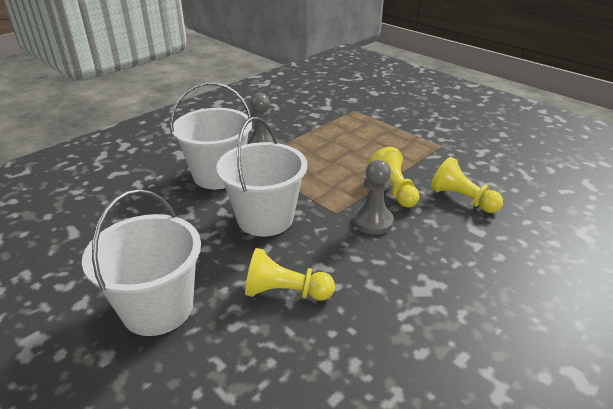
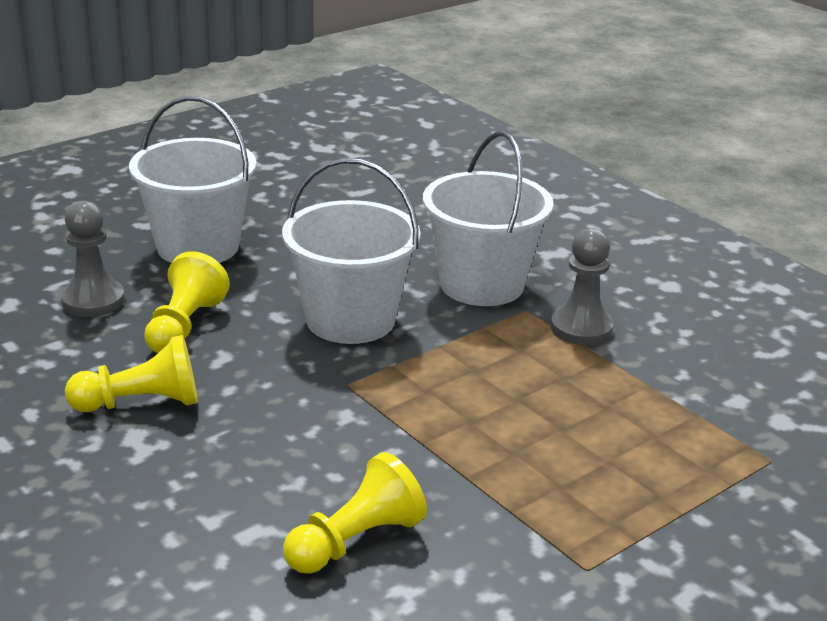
camera: 95 degrees right, 5 degrees down
(373, 222) = (312, 418): grey pawn -> grey pawn (93, 300)
(393, 190) = (406, 458): yellow pawn -> yellow pawn (141, 403)

